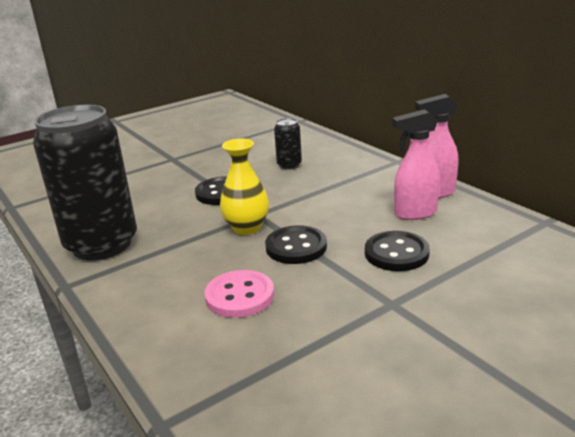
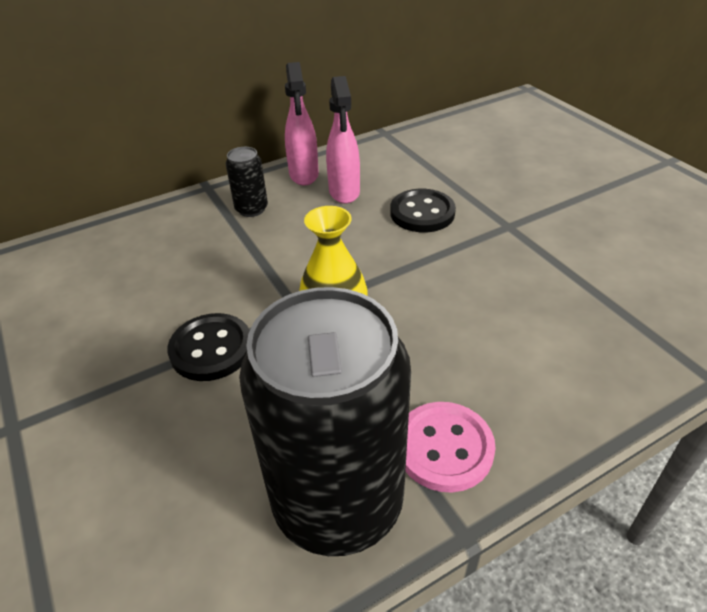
camera: 85 degrees left, 15 degrees up
(239, 296) = (496, 326): pink button -> pink button (444, 448)
(289, 165) = (156, 274): black can -> black can (251, 209)
(296, 247) = (395, 278): black button -> none

